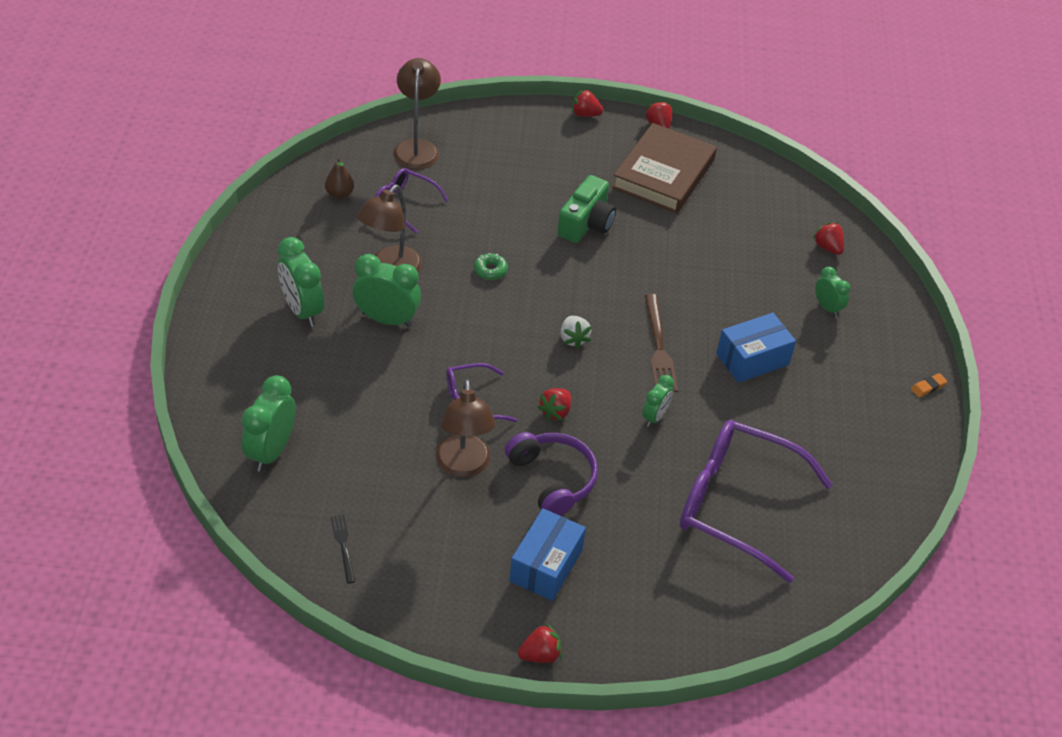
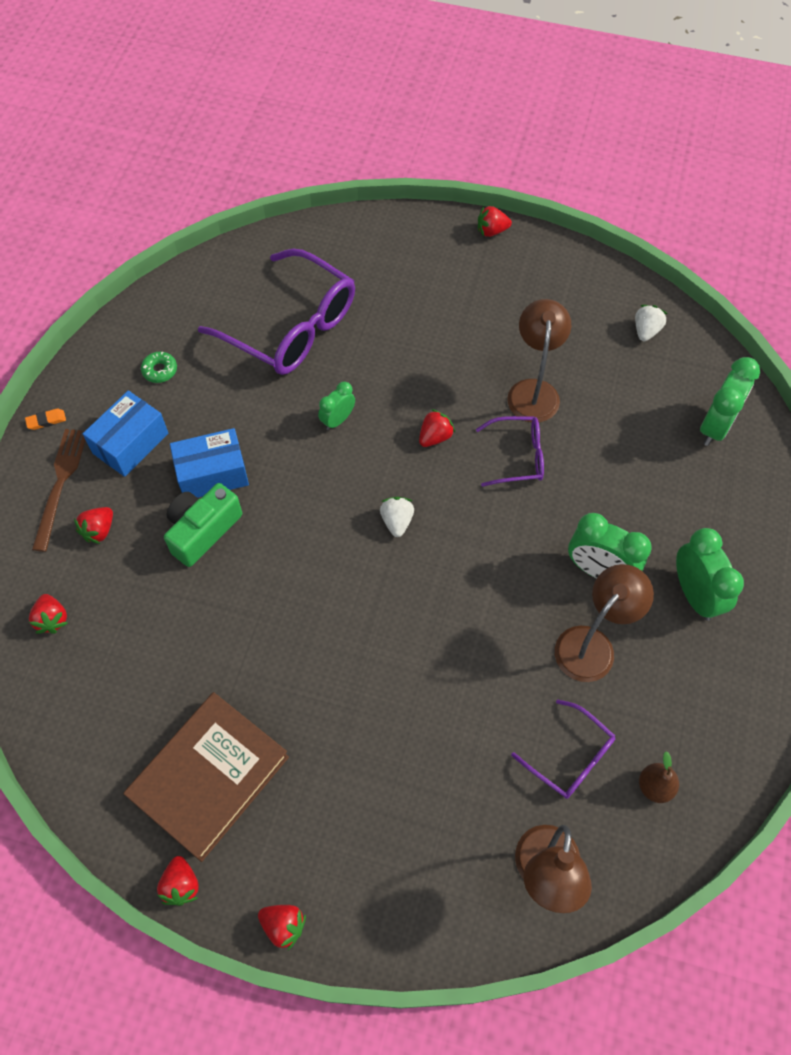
camera: 165 degrees left, 15 degrees up
(343, 546) = (646, 331): black fork -> white strawberry
(490, 270) = (473, 630): green donut -> green donut (160, 370)
(546, 565) = (474, 295): blue box -> blue box (130, 443)
(552, 479) = (453, 368): purple headphones -> none
(586, 223) = (339, 695): green camera -> green camera (202, 530)
(659, 347) = (307, 500): brown fork -> brown fork (60, 484)
(827, 308) = (99, 530): green clock -> red strawberry

